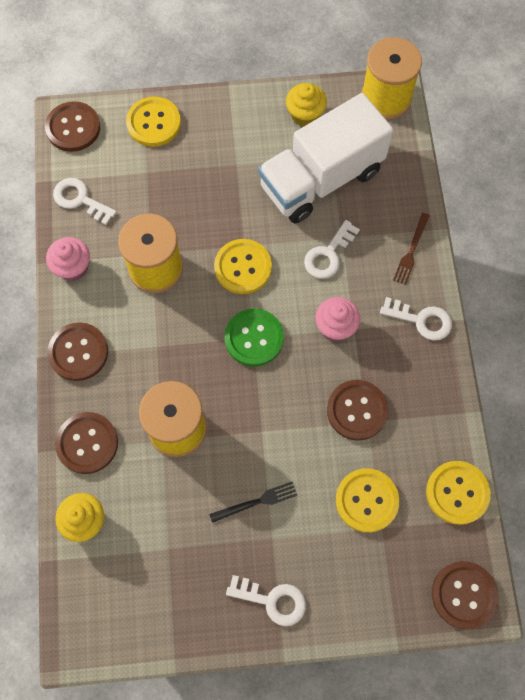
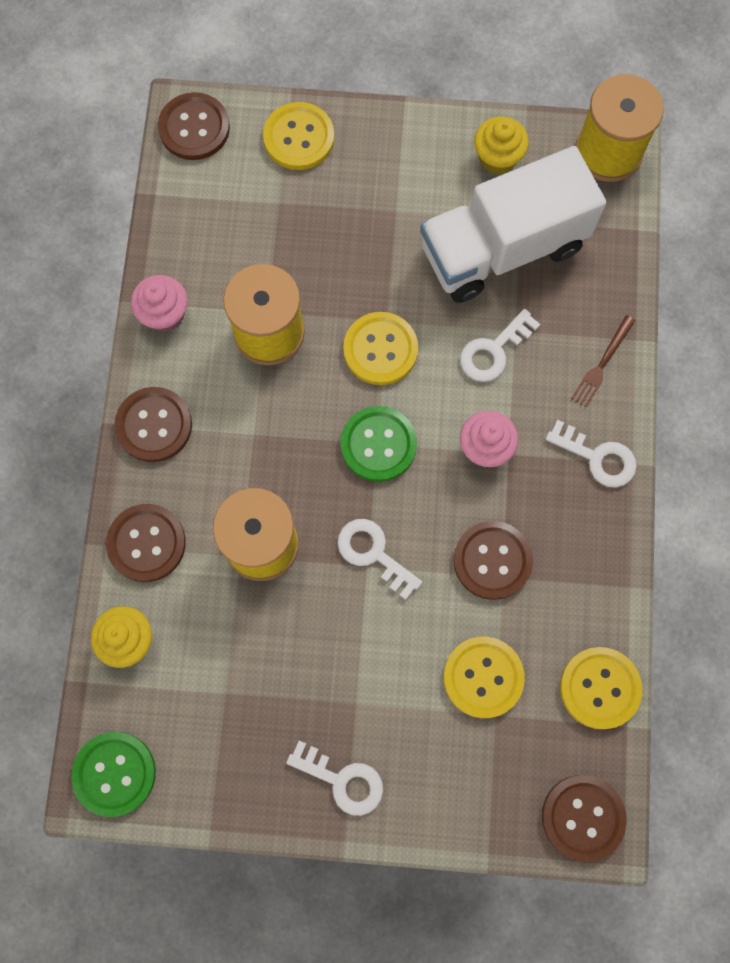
camera: 10 degrees right, 5 degrees up
(80, 200) = (187, 226): white key -> white key (373, 553)
(91, 628) = (114, 773): none -> green button
(256, 502) = (344, 654): black fork -> none

